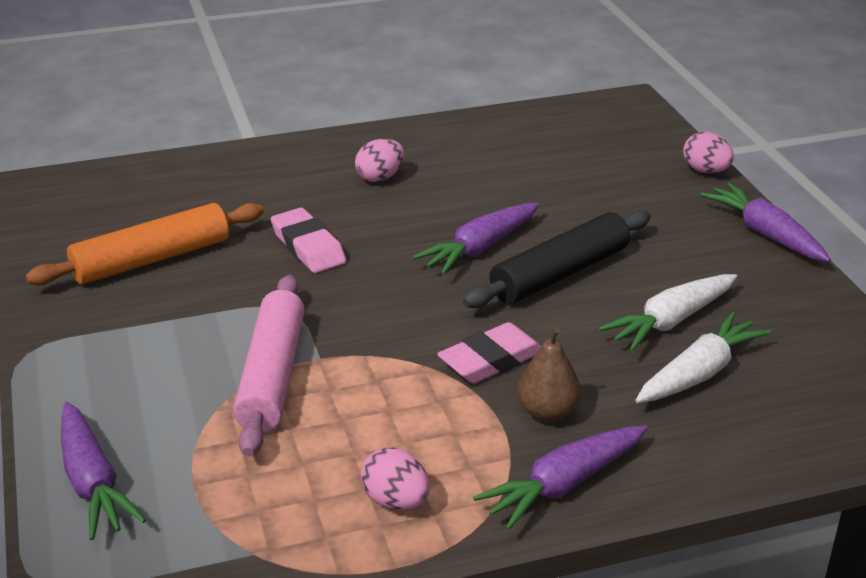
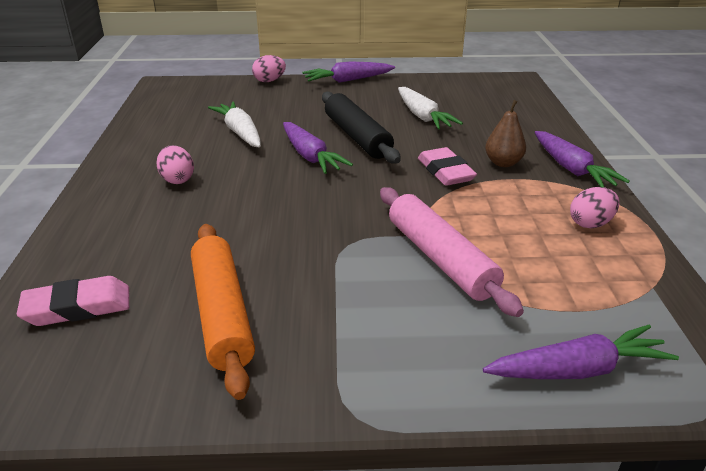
camera: 75 degrees left, 0 degrees up
(273, 375) = (440, 258): pink rolling pin -> pink rolling pin turned 45 degrees clockwise
(308, 247) = (261, 223): pink eraser -> pink eraser (78, 307)
(699, 373) = (474, 118): white carrot -> white carrot (240, 133)

